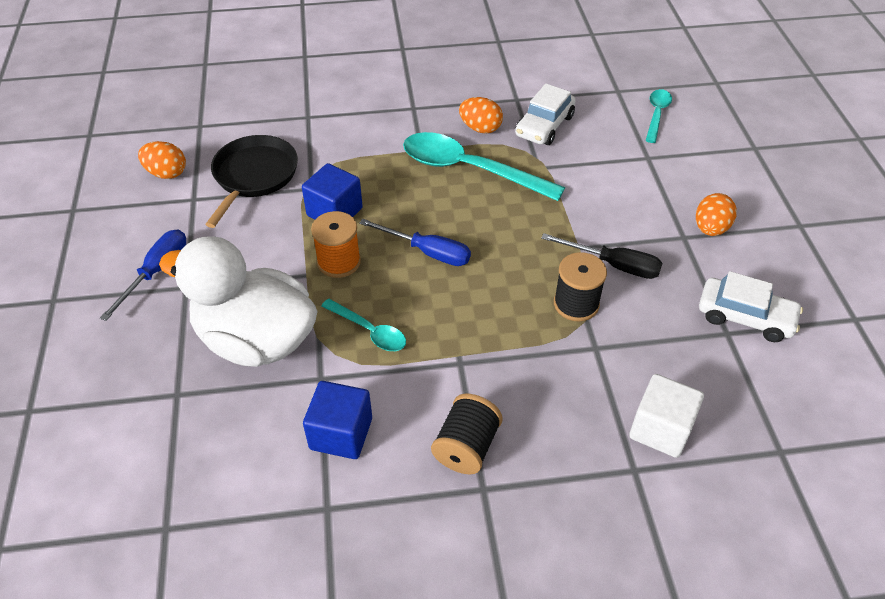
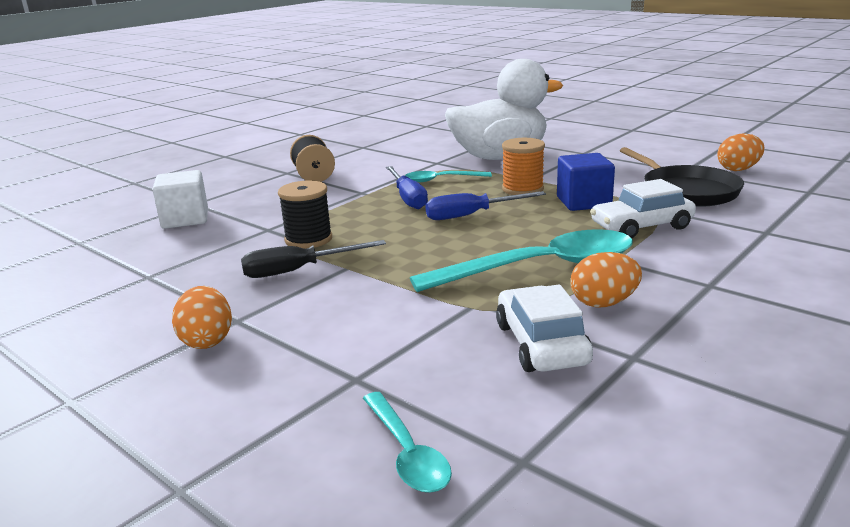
camera: 140 degrees right, 25 degrees down
(156, 272) = (613, 149): blue screwdriver -> blue screwdriver (408, 198)
(341, 433) = (392, 157): blue cube -> none
(745, 317) = (132, 291): white car -> white car (641, 226)

